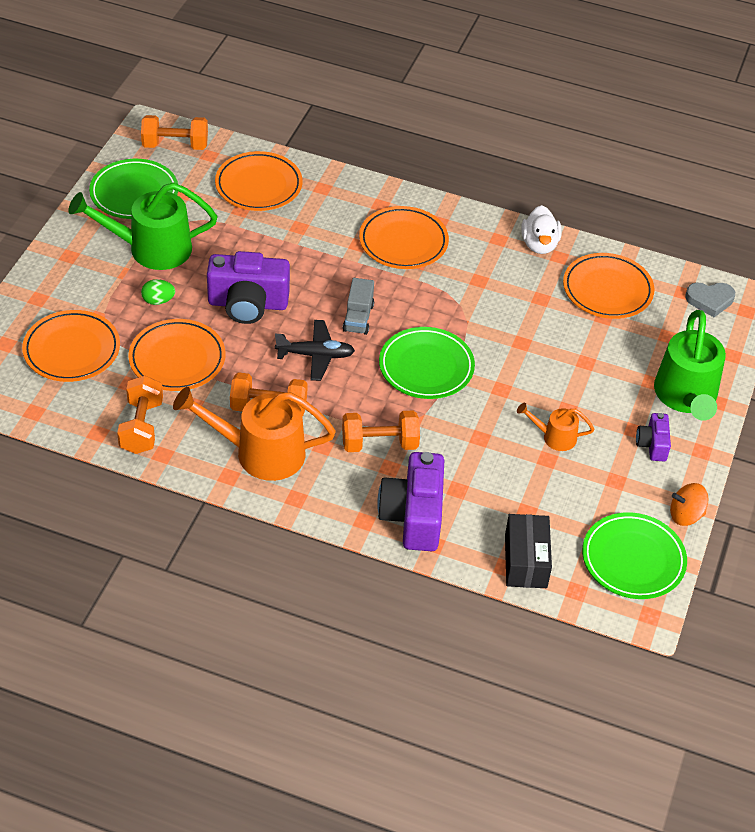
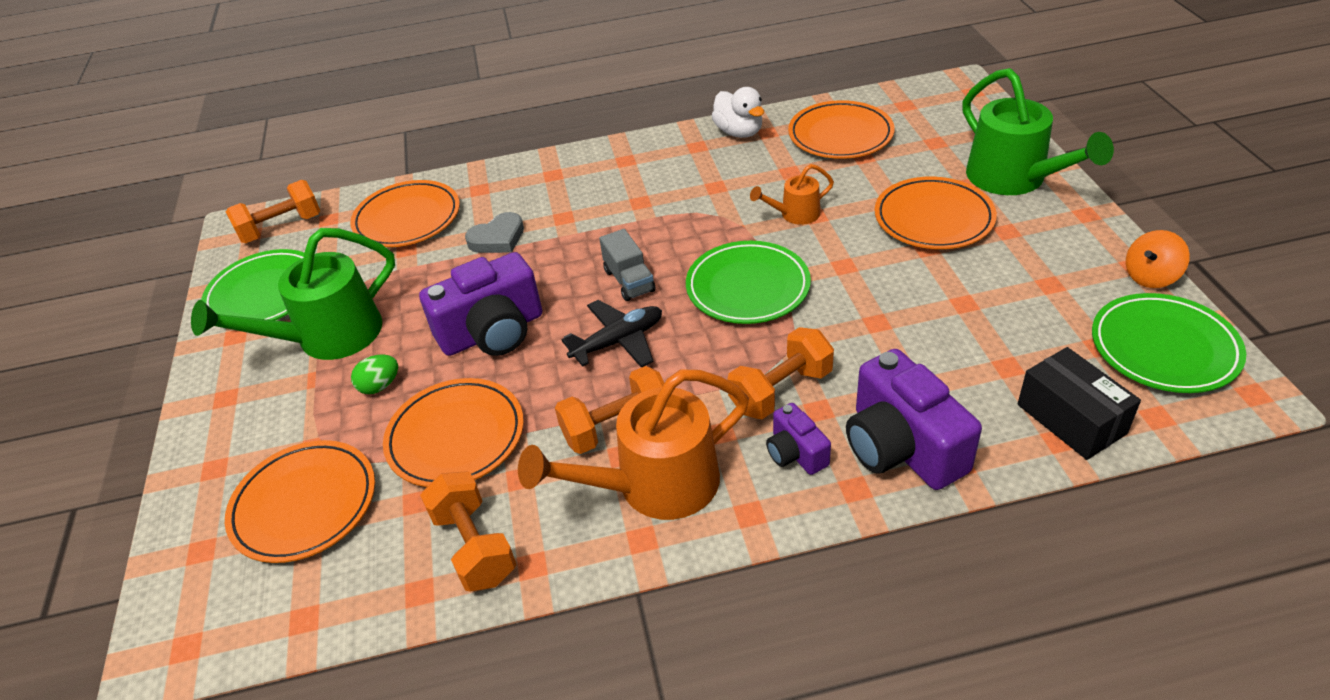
camera: 25 degrees left, 5 degrees down
(403, 242) = (607, 193): orange plate -> orange plate (933, 218)
(554, 437) = (945, 279): orange watering can -> orange watering can (794, 215)
(652, 445) = (1039, 234): purple camera -> purple camera (796, 453)
(710, 300) = (934, 99): grey heart -> grey heart (498, 238)

